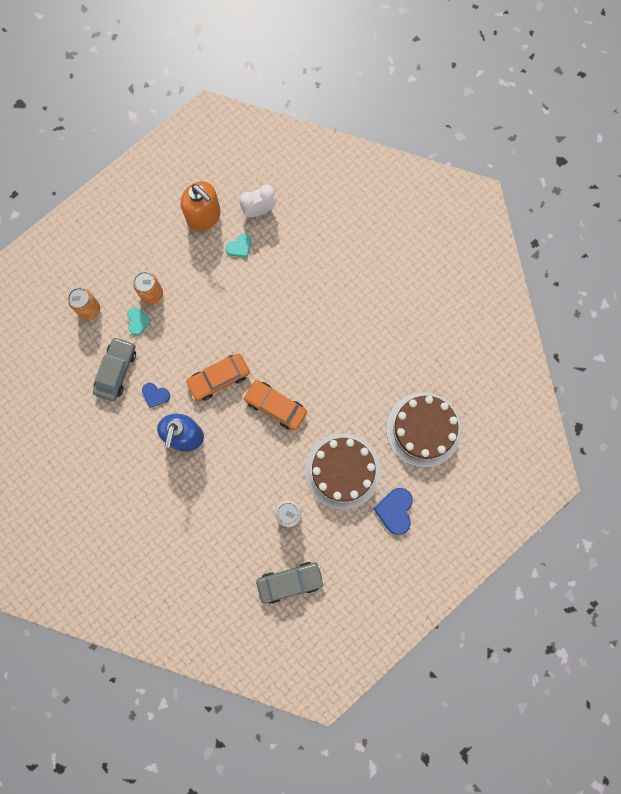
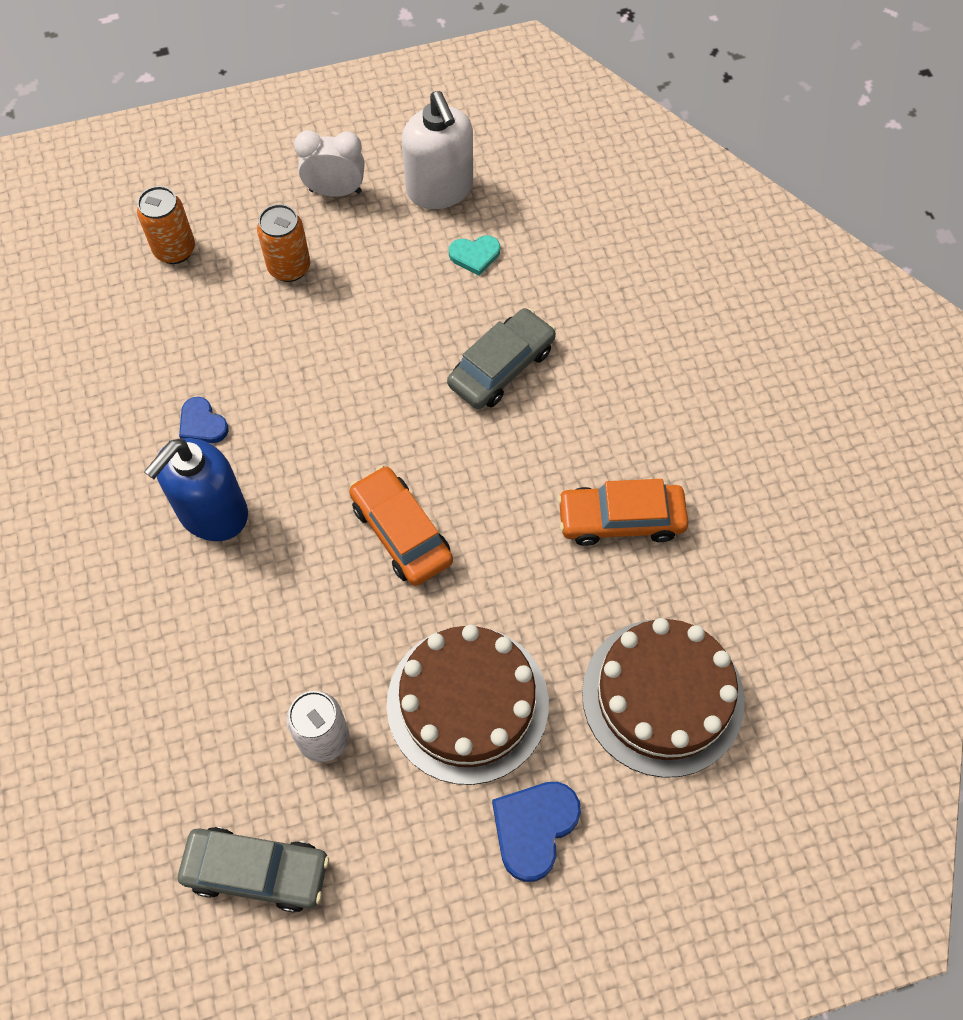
camera: 25 degrees right, 15 degrees down
(116, 371) = (160, 359): grey car -> grey car (501, 367)
(138, 321) = (242, 299): turquoise heart -> none
(204, 216) = (440, 189): orange soap dispenser -> white soap dispenser
(218, 378) = (326, 443): orange car -> orange car (621, 519)
(259, 210) = (537, 215): white clock -> white clock (335, 191)

